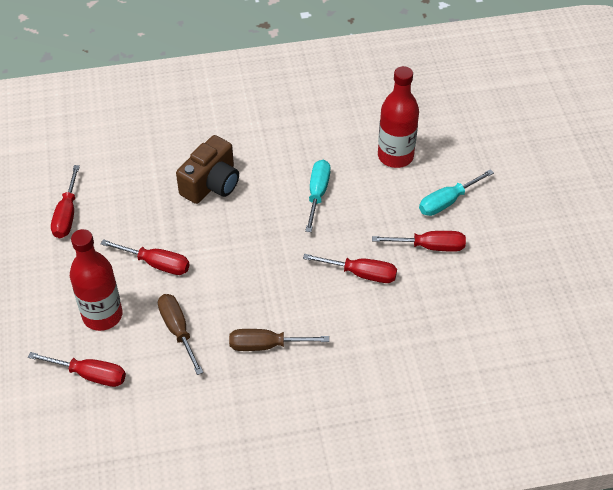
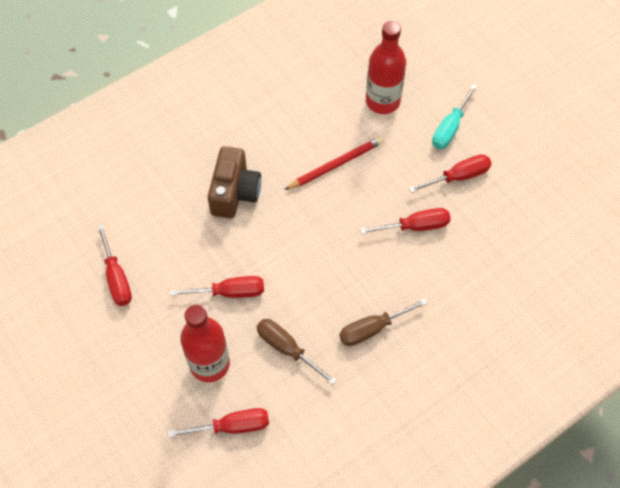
camera: 25 degrees left, 10 degrees up
(317, 194) = (335, 165): turquoise screwdriver -> red pencil

